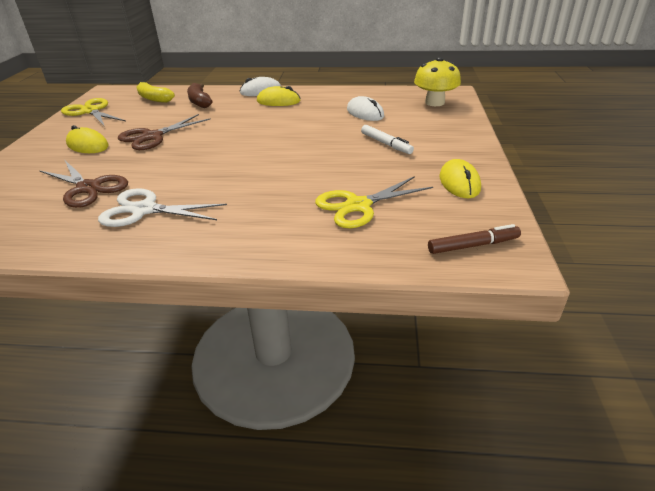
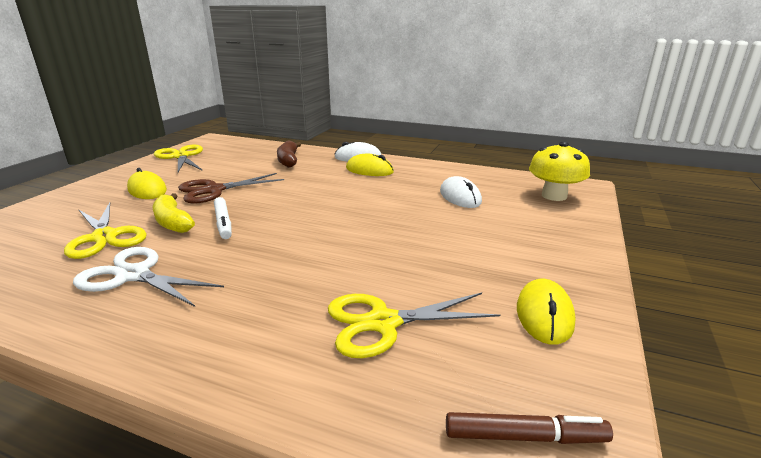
camera: 15 degrees right, 10 degrees down
(88, 188) = (104, 237): brown scissors -> yellow scissors
(154, 99) = (248, 152): yellow banana -> yellow banana (173, 222)
(386, 144) = (466, 240): white marker -> white marker (223, 223)

